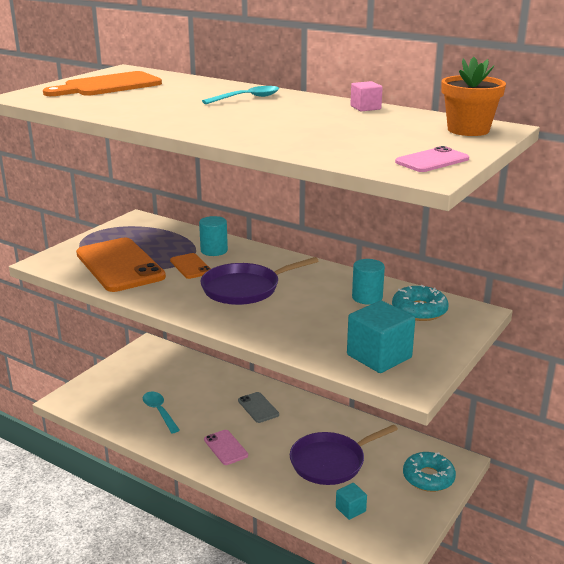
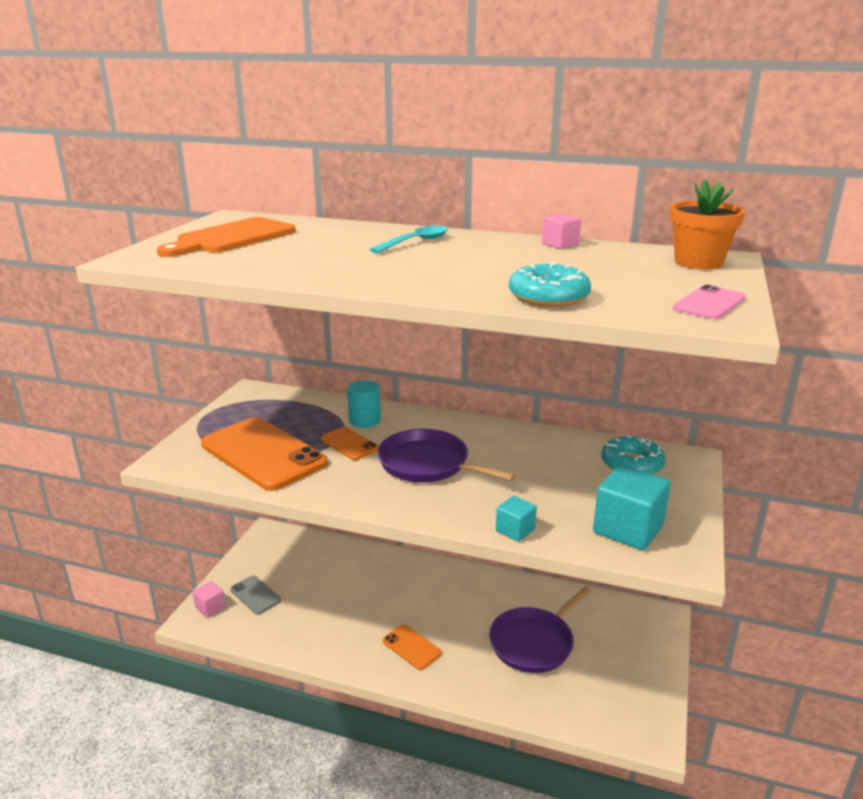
camera: 15 degrees left, 0 degrees up
(80, 392) = (210, 607): none -> pink cube
(159, 411) = (316, 615): turquoise spoon -> none
(225, 447) = (411, 647): pink phone -> orange phone
(244, 288) = (428, 464): purple pan -> purple pan turned 75 degrees clockwise
(258, 407) = (426, 590): grey phone -> grey phone (255, 595)
(350, 509) = (581, 697): turquoise cube -> turquoise cube (515, 530)
(367, 297) = (568, 456): turquoise cylinder -> none
(428, 477) = (642, 641): turquoise donut -> turquoise donut (548, 297)

